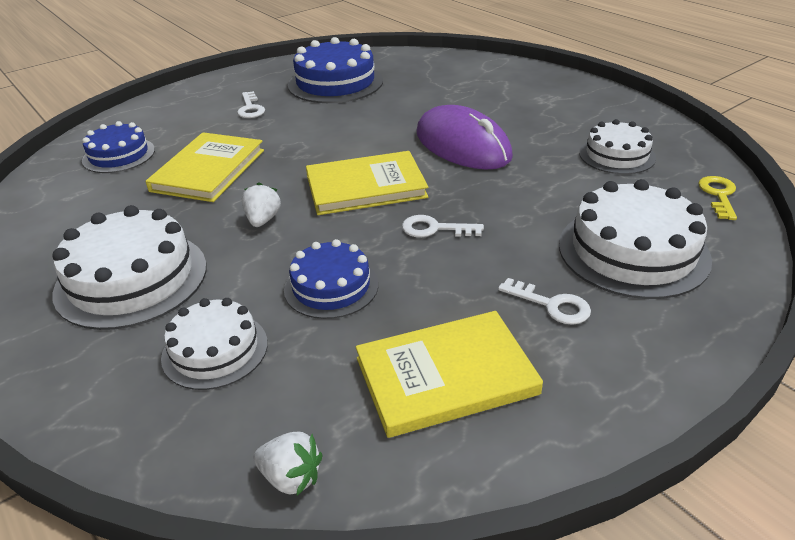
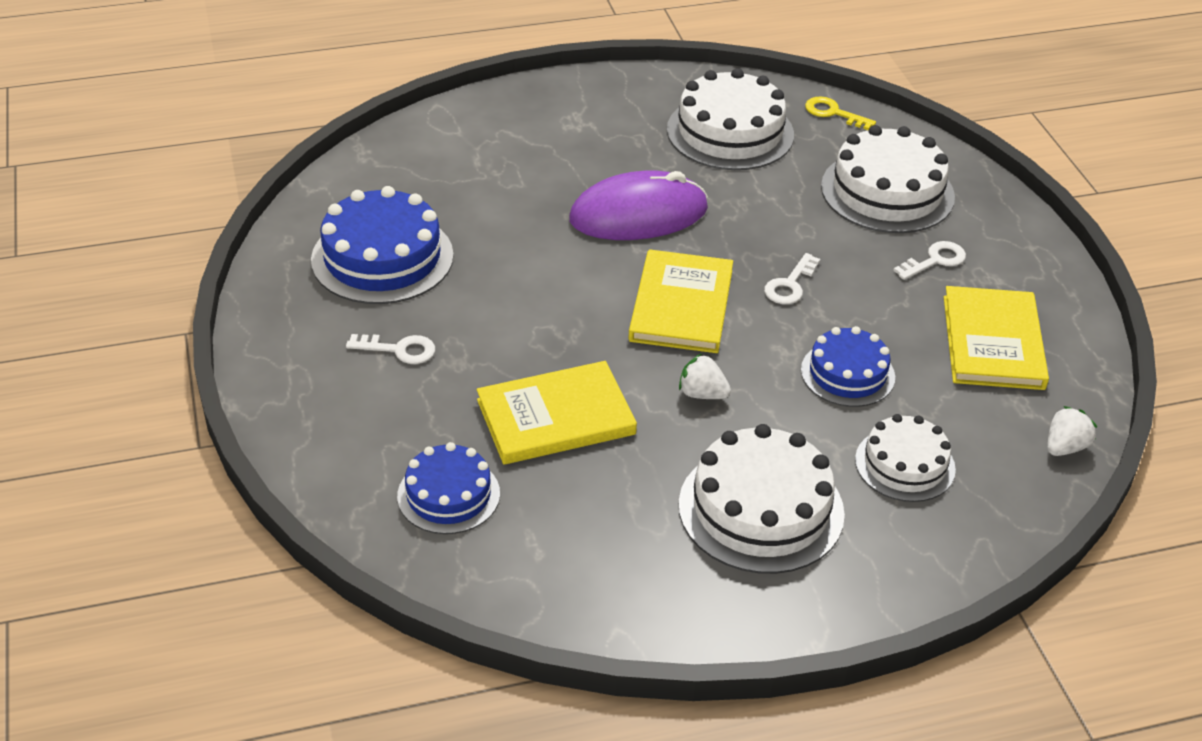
camera: 70 degrees left, 5 degrees up
(208, 170) = (556, 417): yellow book -> yellow book turned 60 degrees counterclockwise
(617, 155) = (730, 132): white cake -> white cake, size x1.61

